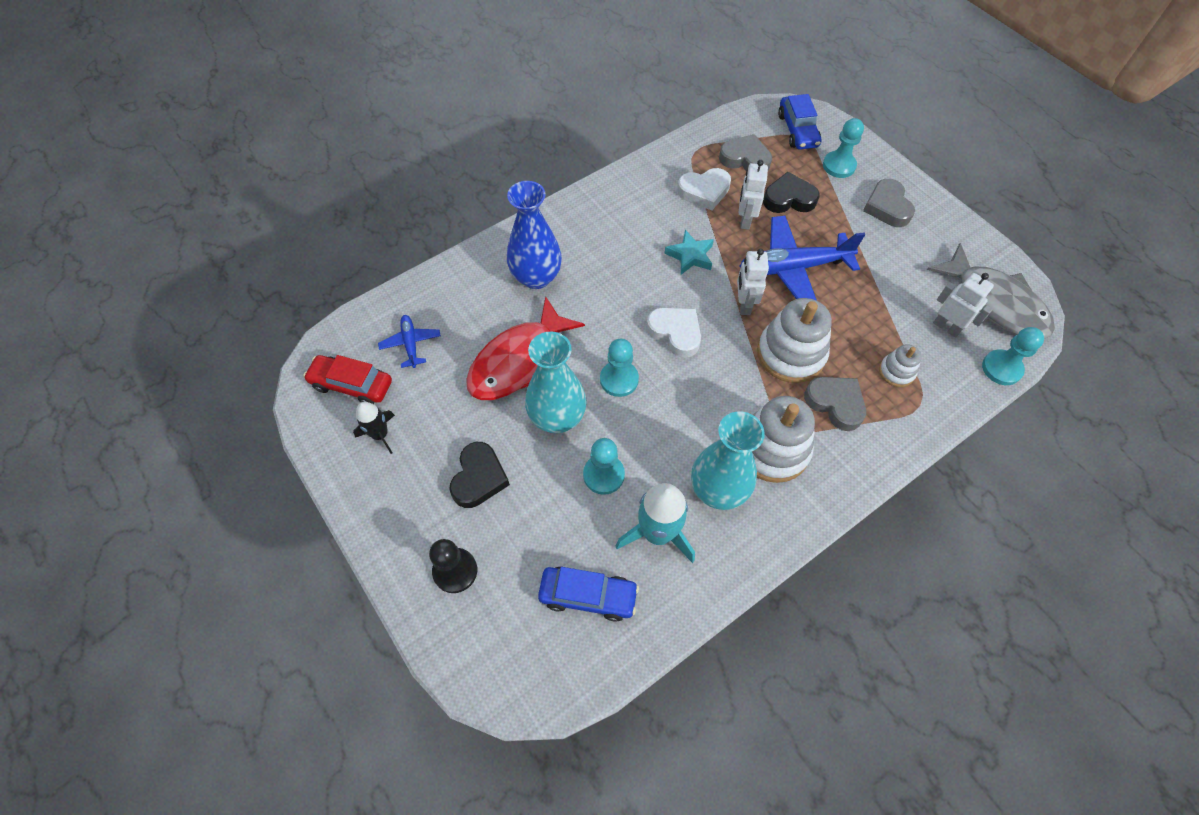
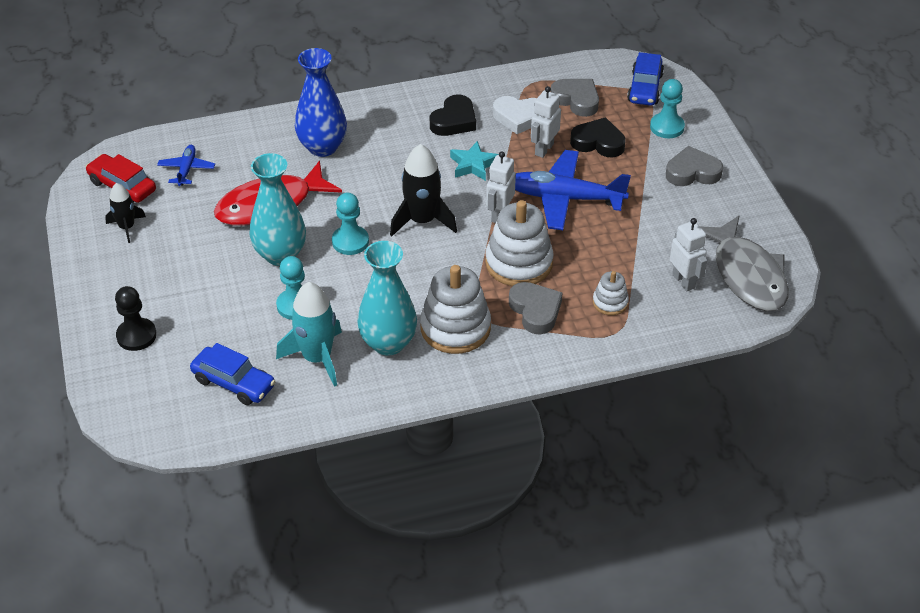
camera: 20 degrees right, 15 degrees down
(479, 478) = (190, 279): black heart -> black heart (454, 121)
(675, 333) = (422, 220): white heart -> black rocket
(887, 207) = (692, 172): grey heart -> grey heart turned 75 degrees clockwise
(1001, 368) = (715, 327): turquoise pawn -> none

